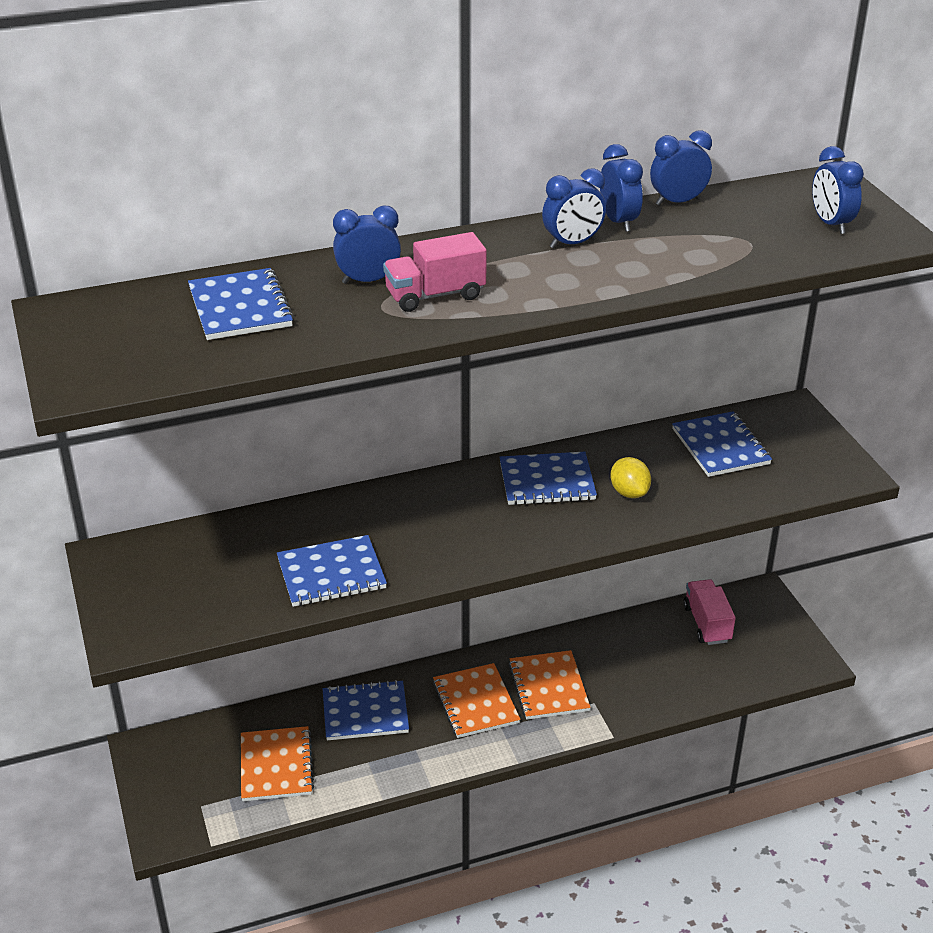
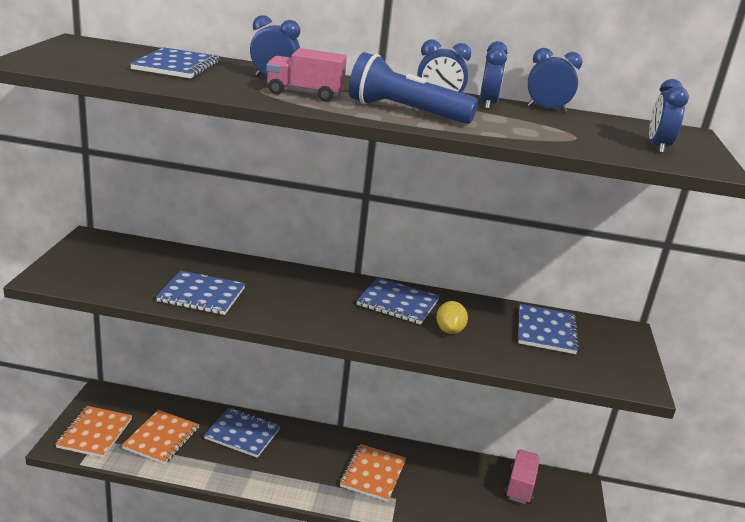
camera: 25 degrees right, 10 degrees down
(475, 703) = (316, 460): orange notebook -> orange notebook (94, 433)
(564, 279) = (405, 112): none -> blue flashlight

